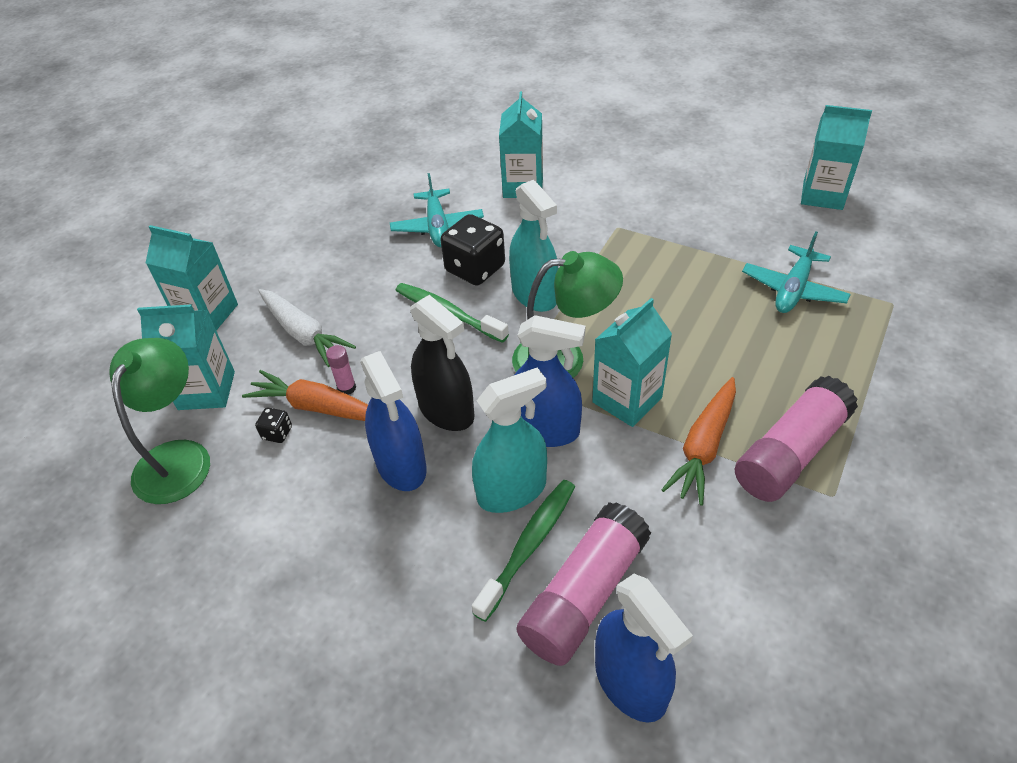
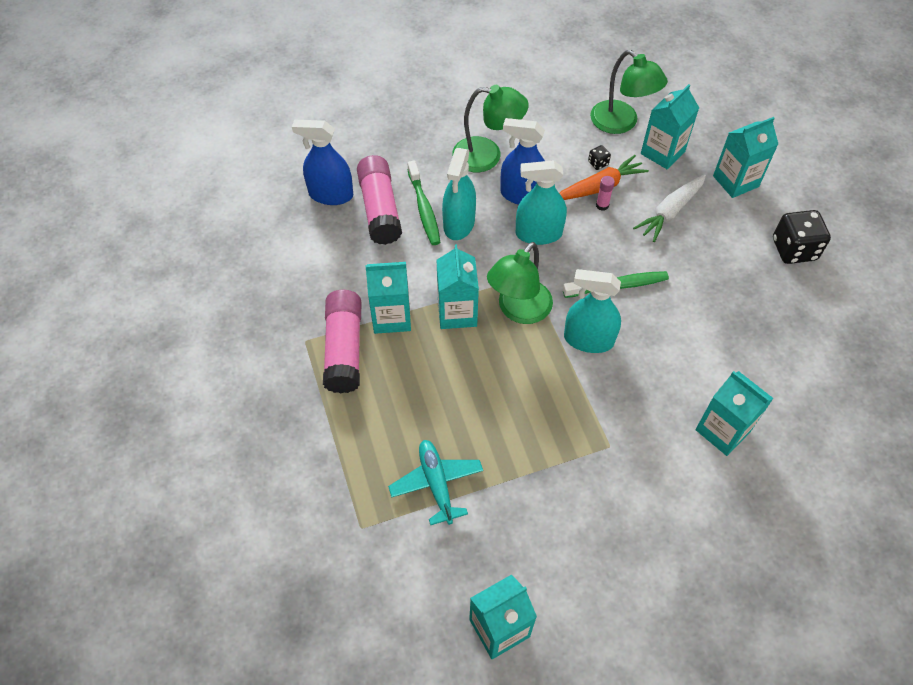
camera: 130 degrees right, 10 degrees up
(304, 334) = (670, 212): white carrot -> white carrot turned 45 degrees counterclockwise
(366, 551) = (487, 156): none -> green lamp
(437, 226) = (720, 342): turquoise plane -> none
(446, 411) = (538, 234): black spray bottle -> turquoise spray bottle
(475, 269) = (648, 329): black dice -> black dice (794, 249)
(545, 430) = (479, 263): blue spray bottle -> none
(703, 447) = (391, 317): orange carrot -> turquoise carton

